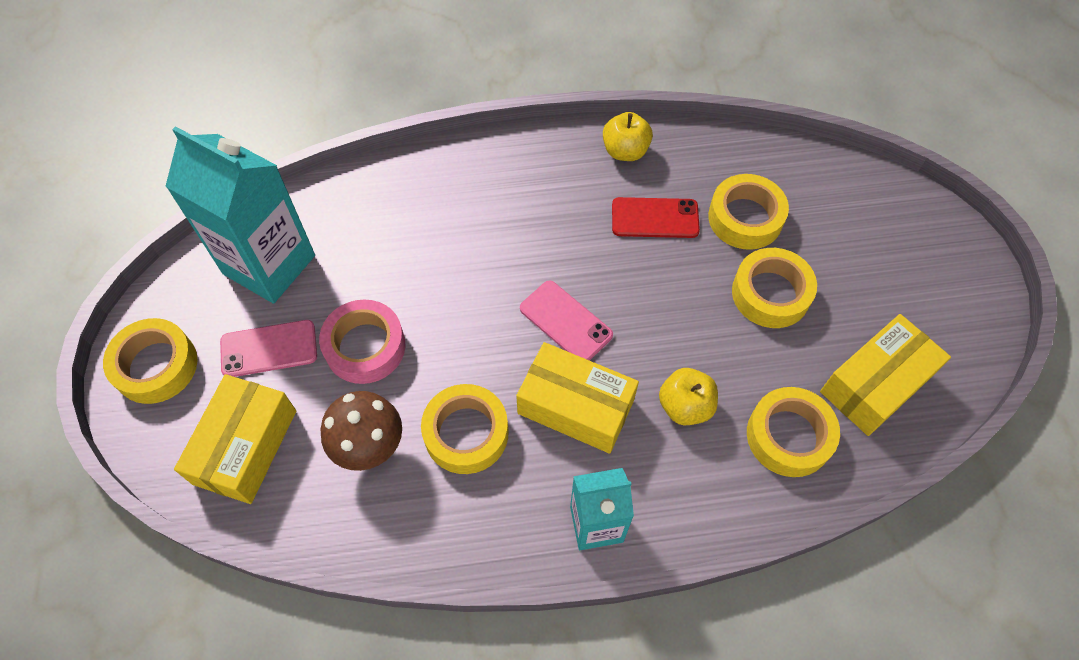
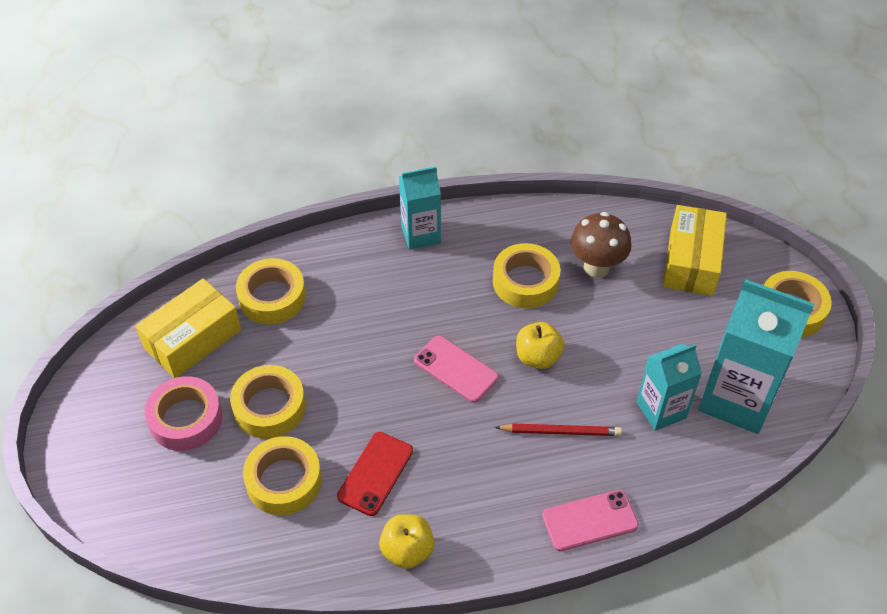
camera: 175 degrees right, 10 degrees down
(269, 349) = (704, 329): pink phone -> pink phone (590, 520)
(353, 259) = (661, 410): none -> turquoise carton
(365, 347) = (624, 336): pink tape -> pink tape (186, 419)
(464, 245) = (560, 431): none -> red pencil
(575, 407) = (441, 305): yellow box -> none
(655, 218) = (375, 473): red phone -> red phone turned 60 degrees counterclockwise
(685, 406) = (353, 312): yellow apple -> yellow apple (538, 357)

